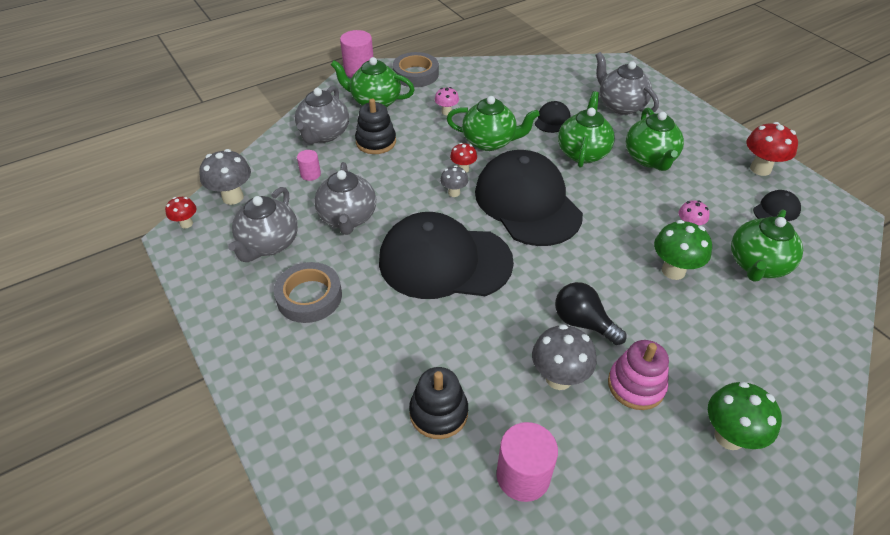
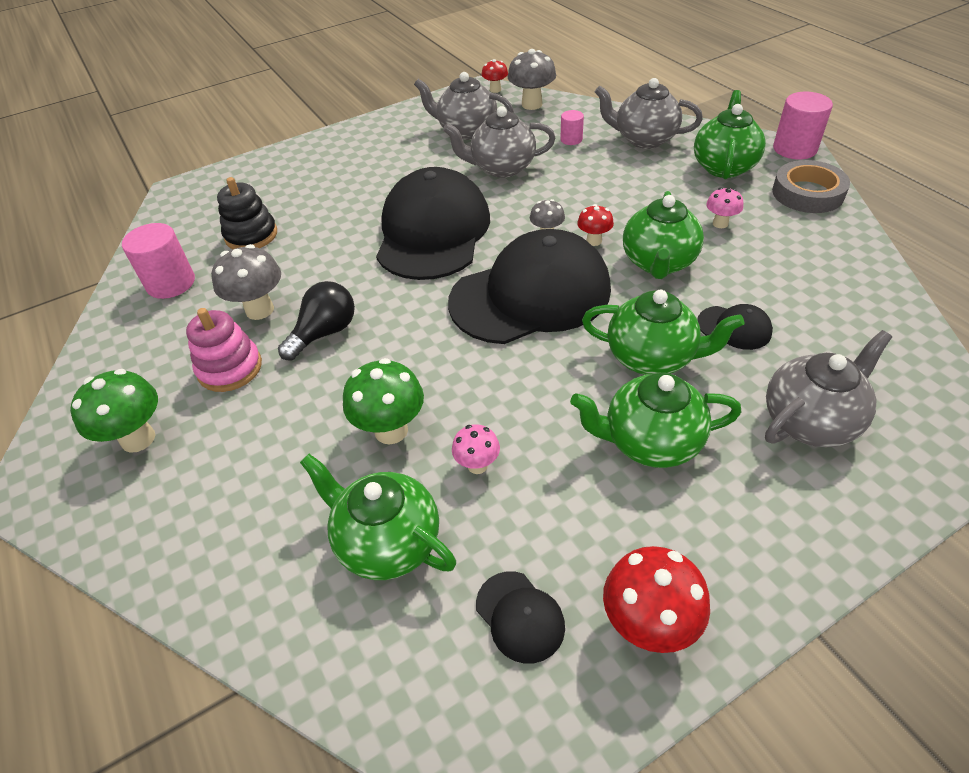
camera: 95 degrees right, 0 degrees up
(309, 296) = (398, 159): grey tape -> none
(376, 142) = (638, 174): black stacking toy -> none

